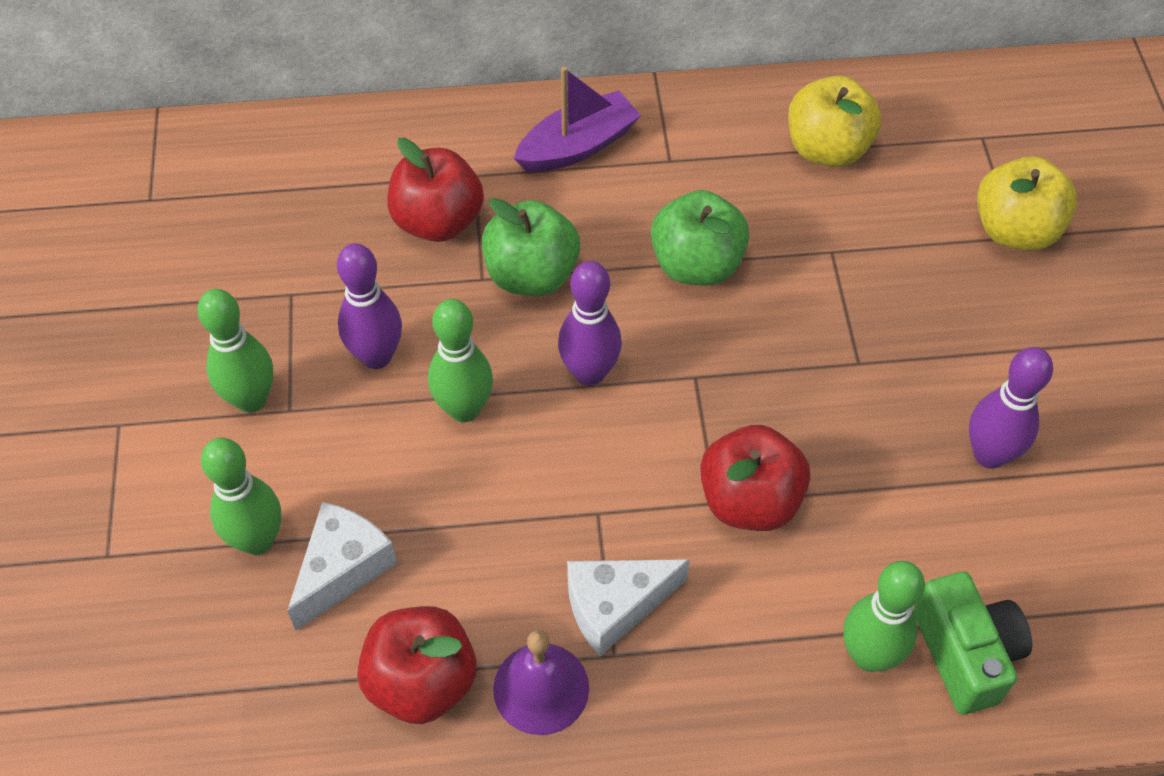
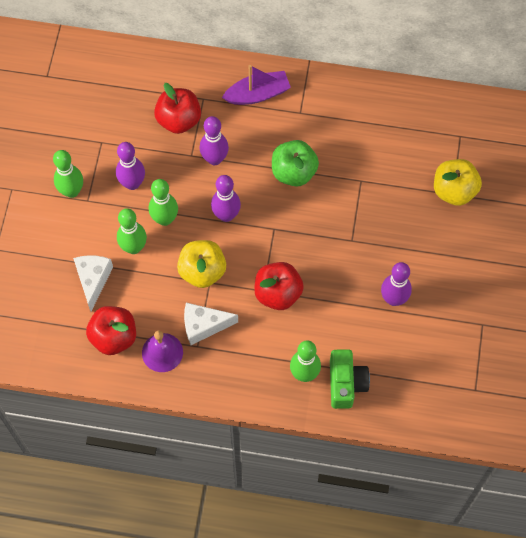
camera: 15 degrees right, 10 degrees up
(257, 540) = (60, 258): green bowling pin -> green bowling pin (134, 247)
(343, 569) = (93, 280): white cheese -> white cheese turned 45 degrees counterclockwise
(531, 275) = (214, 159): green apple -> purple bowling pin
(827, 149) = (379, 124): yellow apple -> yellow apple (202, 271)

